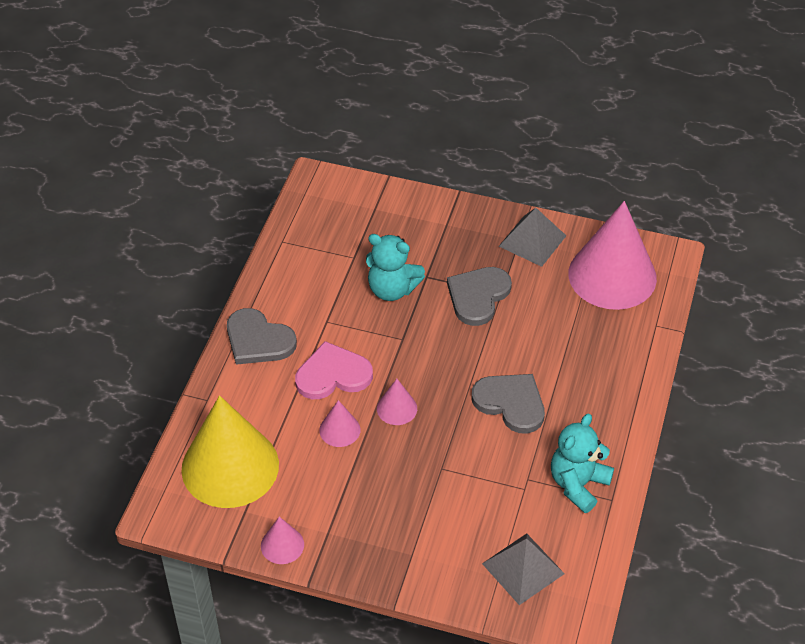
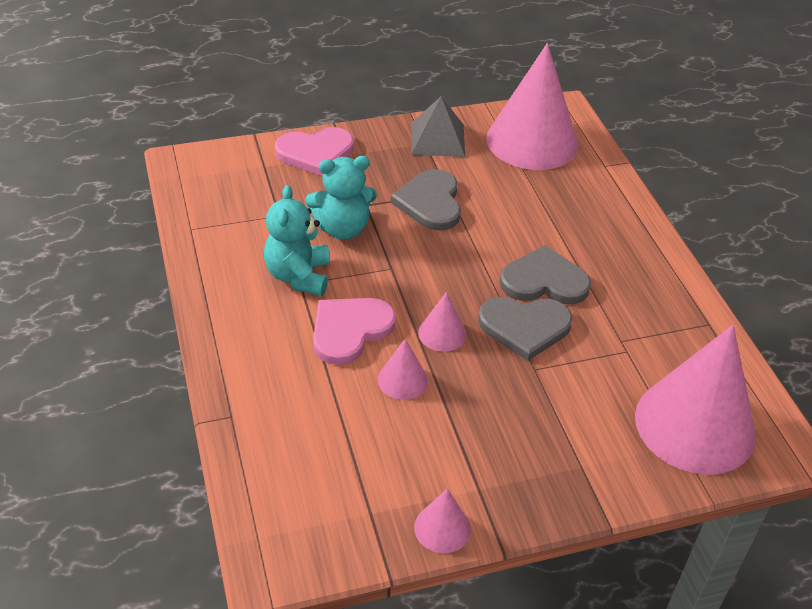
camera: 35 degrees left, 5 degrees down
(230, 466) = (315, 473): yellow cone -> none
(258, 340) = (241, 331): grey heart -> grey heart (524, 327)
(423, 213) = (315, 153): none -> pink heart
(523, 568) = (695, 425): grey pyramid -> pink cone
(578, 484) = (669, 324): turquoise teddy bear -> turquoise teddy bear (298, 276)

